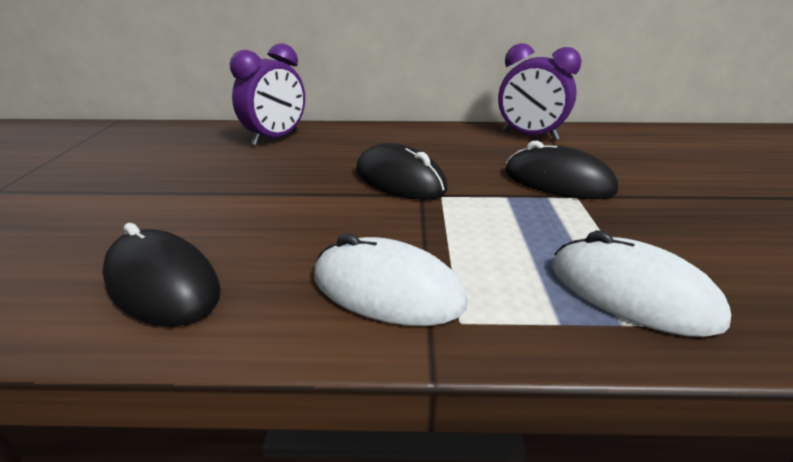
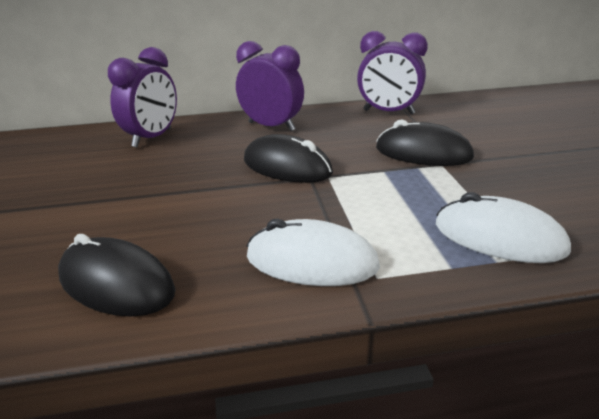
camera: 10 degrees left, 0 degrees up
(399, 139) = (271, 126): none -> purple clock

